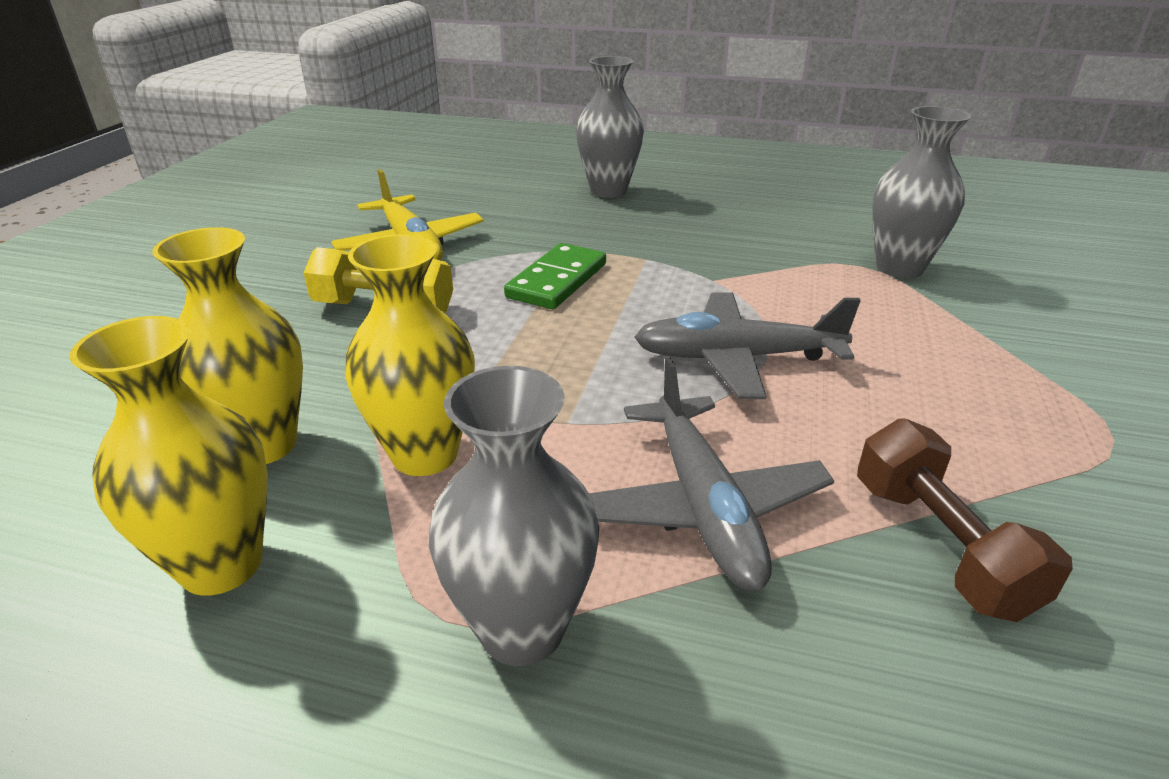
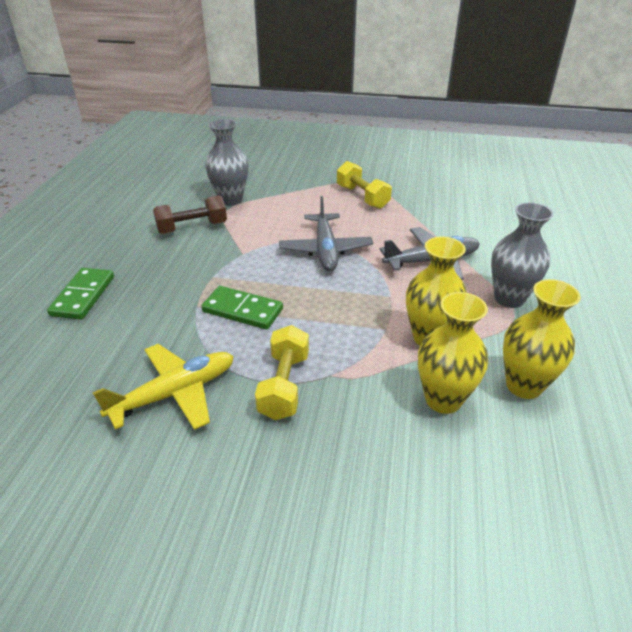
camera: 95 degrees left, 5 degrees up
(608, 191) = (83, 296): grey vase -> green domino
(939, 545) = (431, 219): brown dumbbell -> brown dumbbell (192, 227)
(1009, 426) = (362, 197): none -> yellow dumbbell

